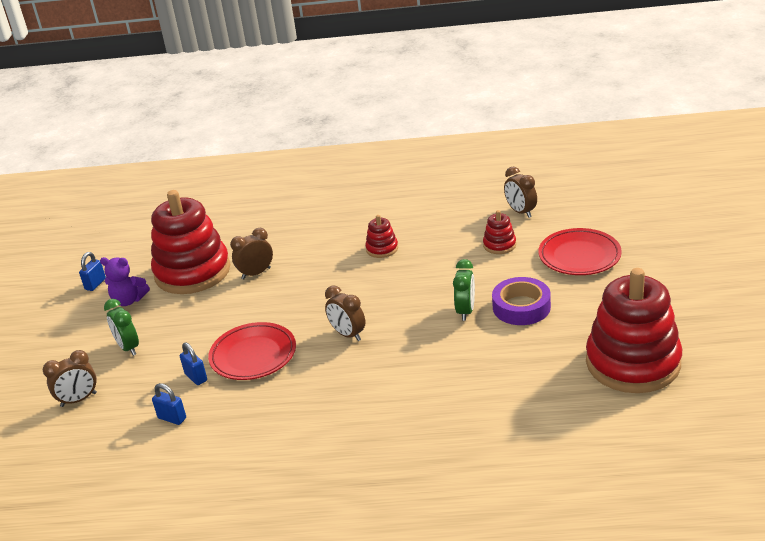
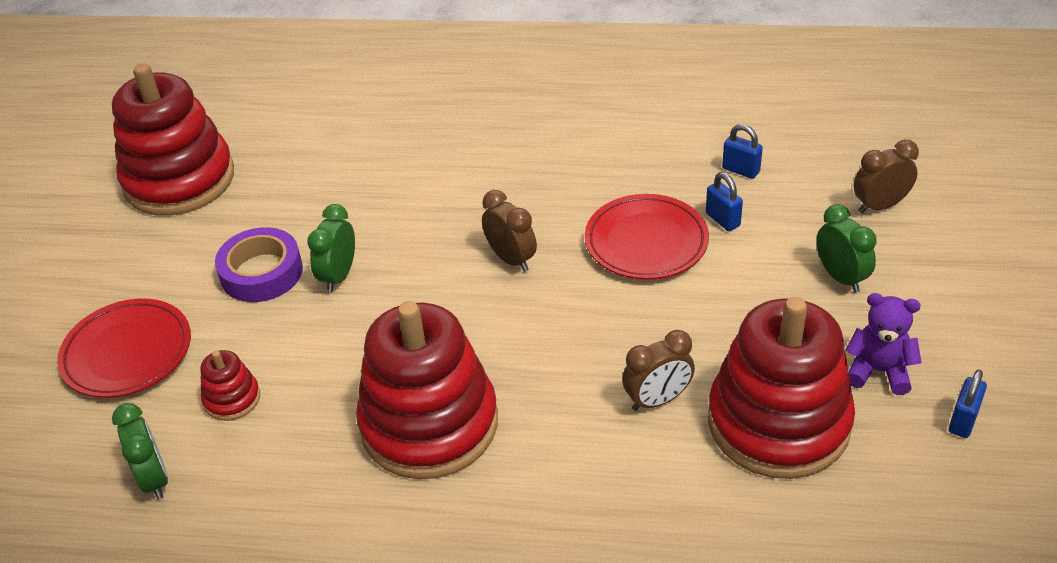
camera: 175 degrees left, 10 degrees up
(382, 249) = (429, 424): red stacking toy -> red stacking toy, size x2.36
(520, 212) = (154, 479): brown clock -> green clock

